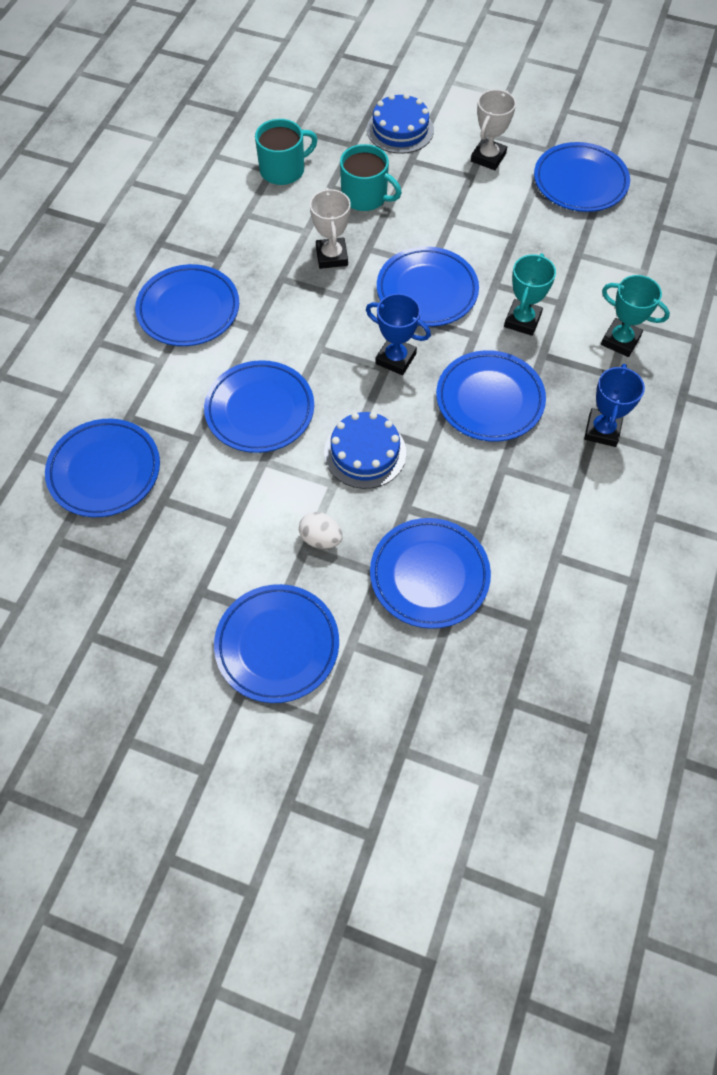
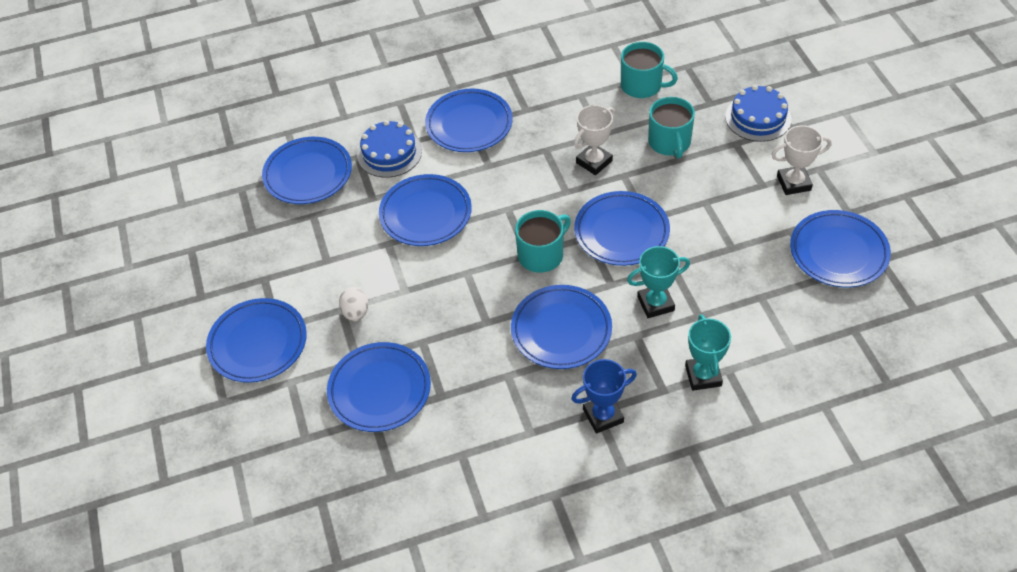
camera: 55 degrees right, 10 degrees down
(365, 452) = (445, 290): blue cake -> blue cake (389, 153)
(395, 359) = (542, 254): blue trophy -> turquoise mug

